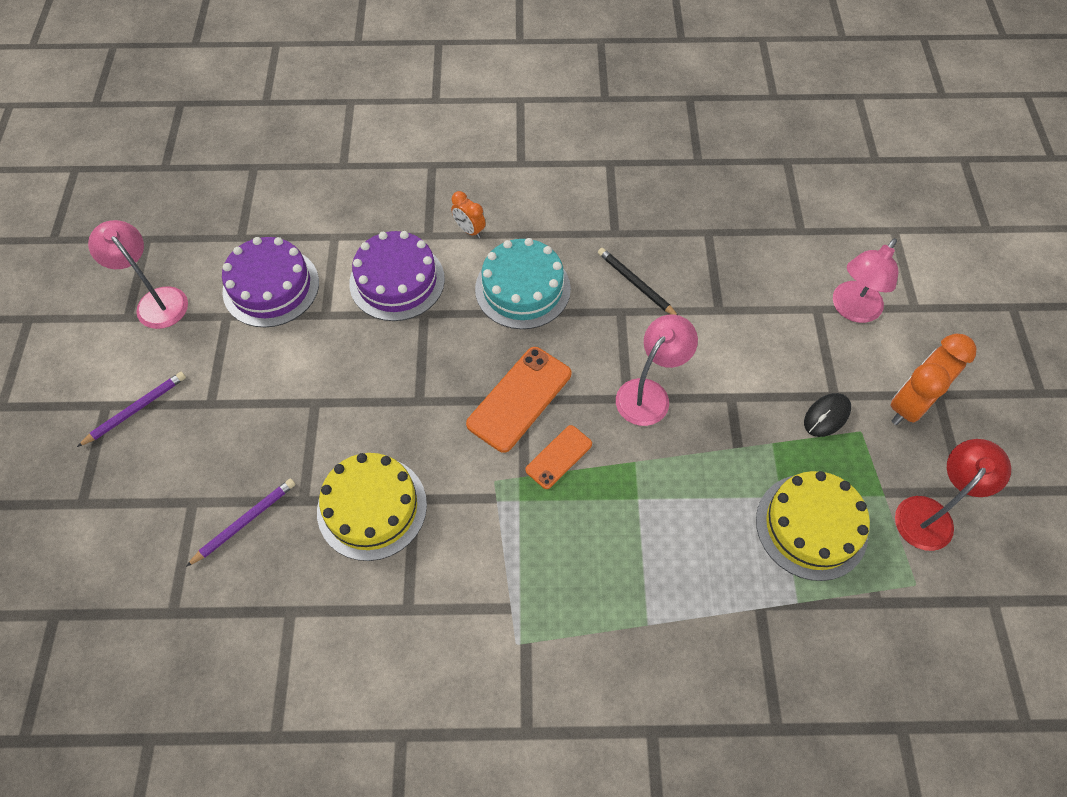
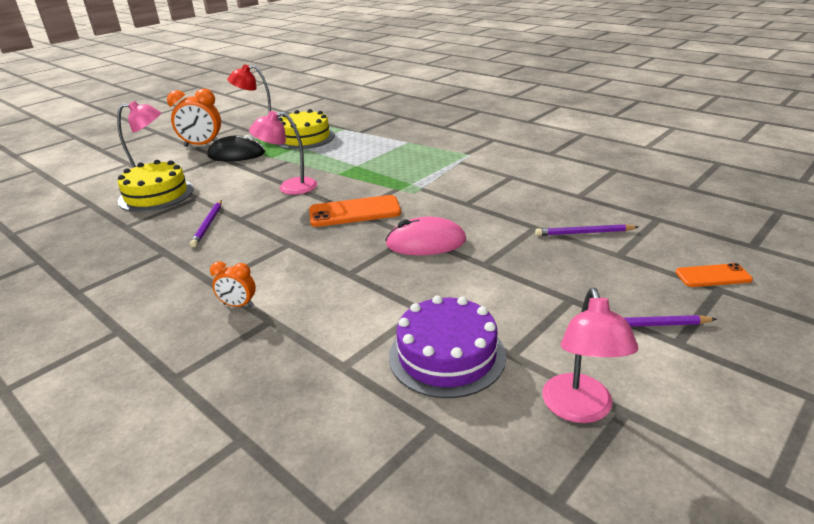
camera: 135 degrees left, 30 degrees down
(372, 507) = (494, 209): yellow cake -> yellow cake (156, 195)
(395, 397) = (426, 242): none -> pink mouse
(397, 281) = (339, 302): purple cake -> none
(469, 230) = (238, 305): orange clock -> orange clock turned 105 degrees clockwise
(522, 288) = (268, 254): turquoise cake -> none
(558, 457) = (369, 187): orange phone -> orange phone (713, 276)
(636, 284) = (208, 225): black pencil -> purple pencil
(826, 416) = (236, 154): black mouse -> black mouse, size x1.61

